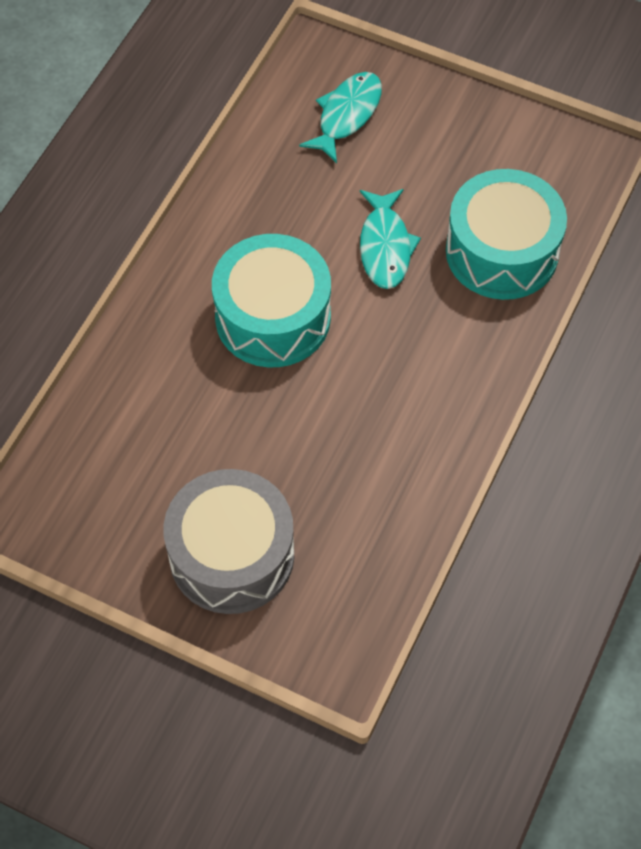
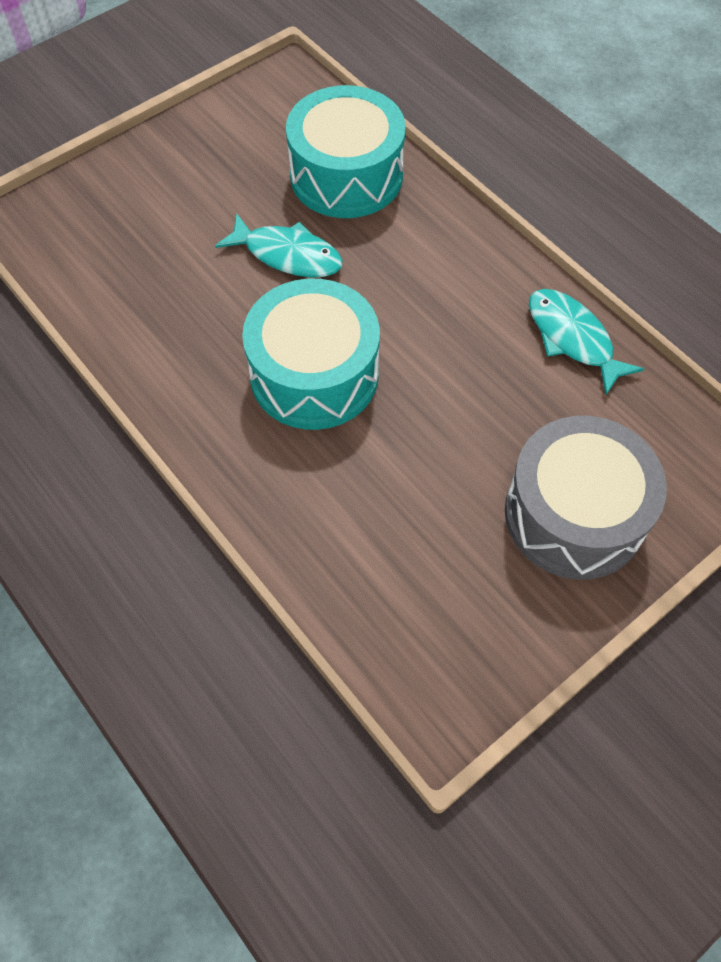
camera: 65 degrees left, 0 degrees up
(346, 115) = (116, 226): turquoise fish -> turquoise fish (572, 339)

